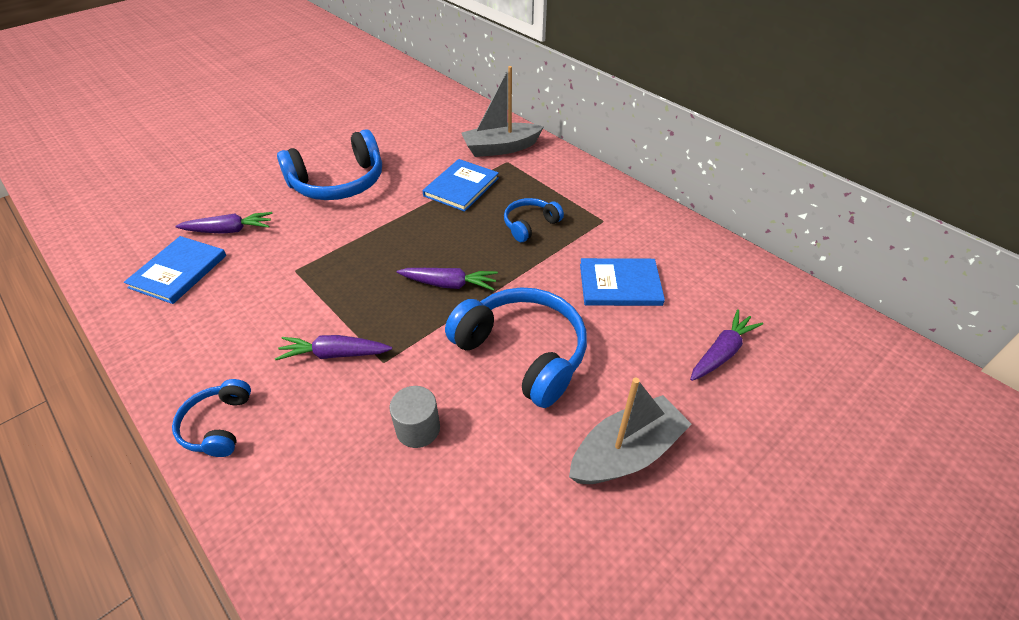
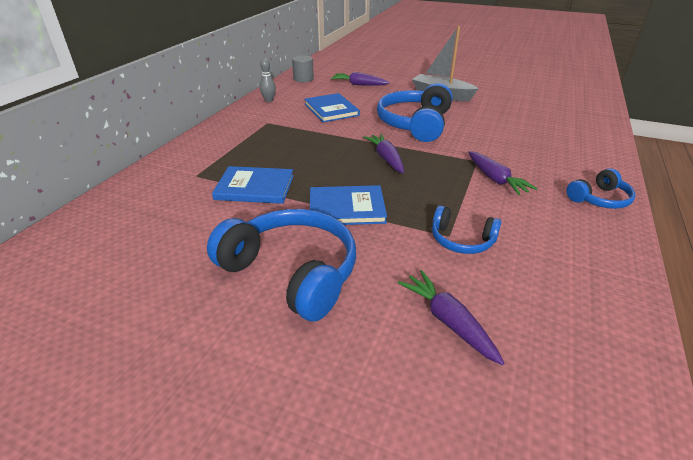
camera: 115 degrees left, 10 degrees down
(178, 271) = (542, 321): blue book -> blue book (346, 208)
(418, 429) = (499, 138): grey cylinder -> grey cylinder (303, 79)
(500, 148) = (169, 185): grey boat -> none
(530, 225) = (291, 145): blue headphones -> blue headphones (461, 240)
(681, 236) = (269, 100): none -> grey bowling pin

